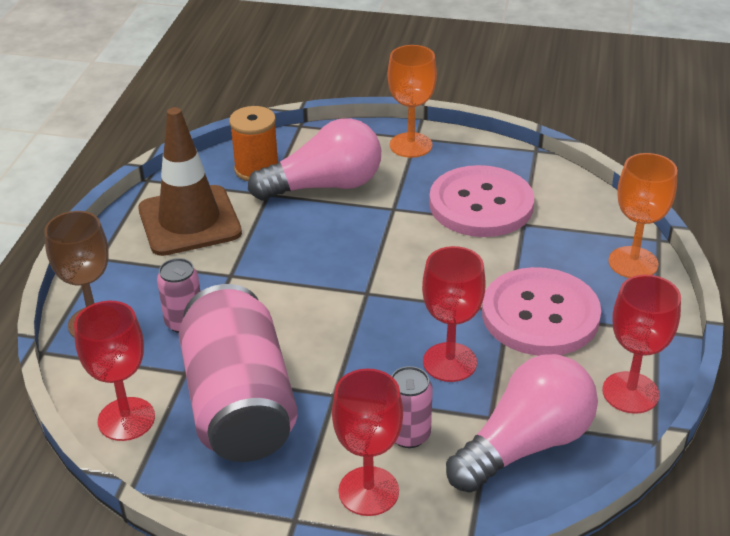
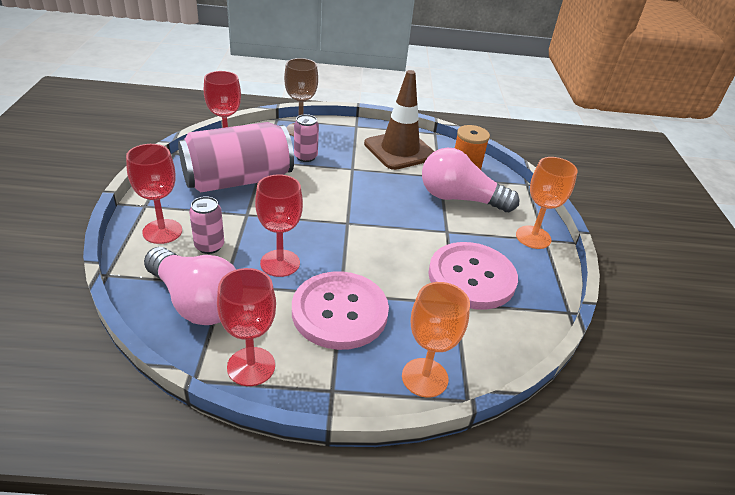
camera: 75 degrees right, 0 degrees up
(324, 186) = (459, 199): pink light bulb -> pink light bulb turned 135 degrees clockwise

